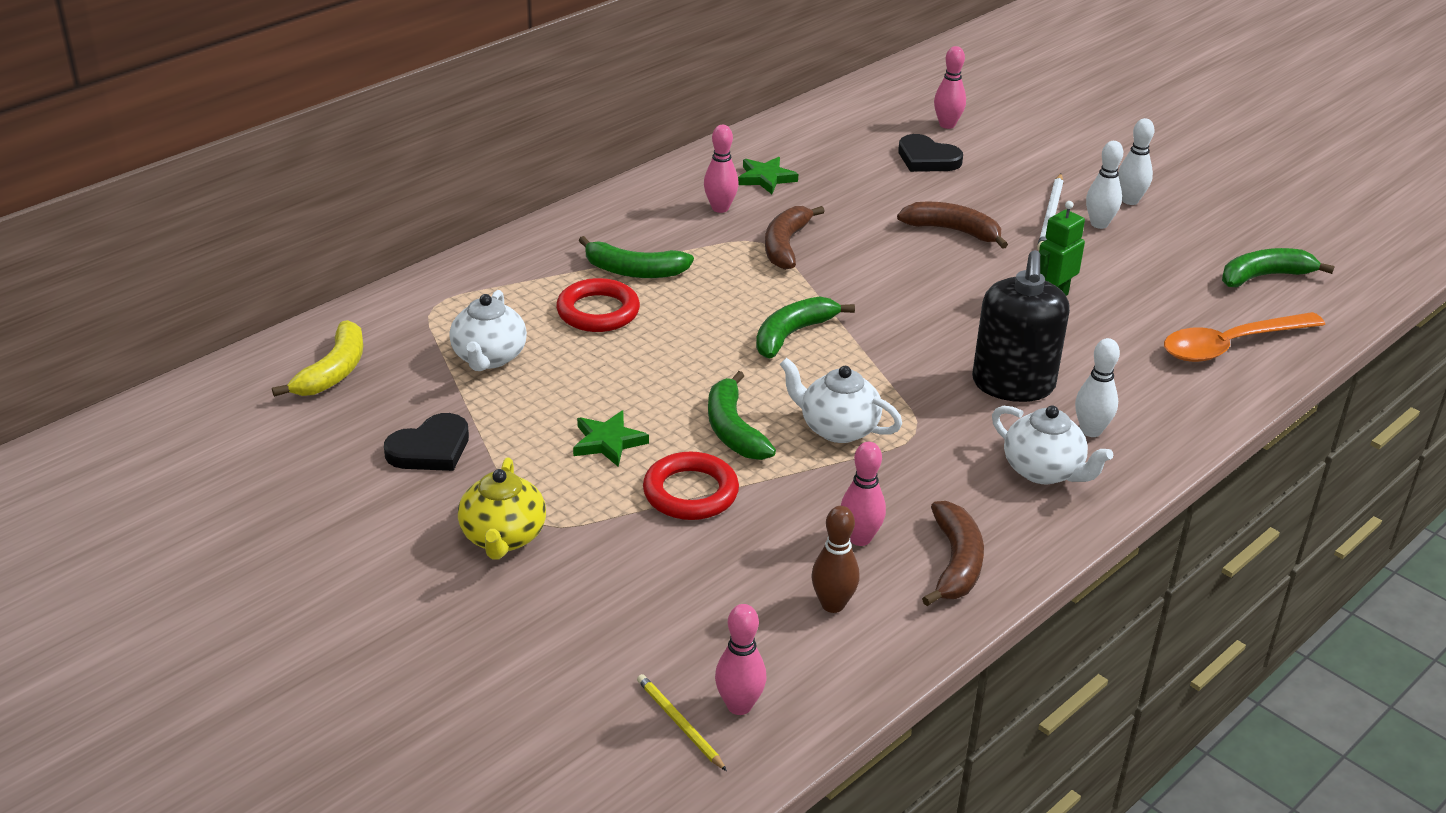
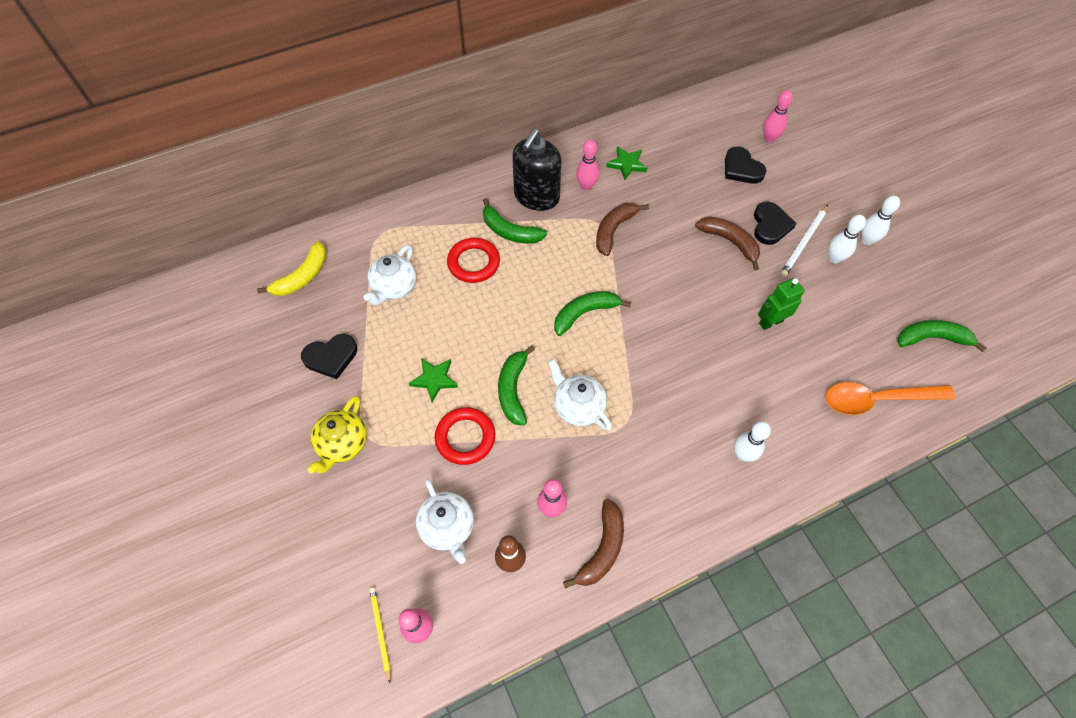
camera: 20 degrees right, 25 degrees up
(997, 206) = (770, 225): none -> black heart
(1013, 384) = (709, 397): black soap dispenser -> black soap dispenser (536, 196)
(1043, 471) = (694, 483): white teapot -> white teapot (447, 527)

